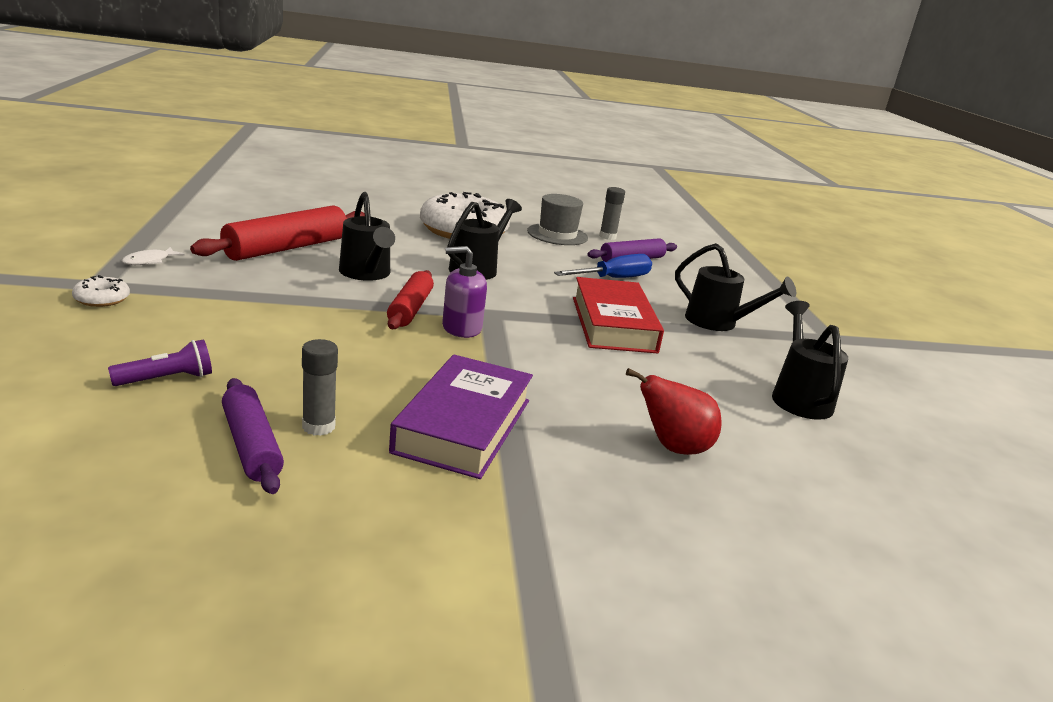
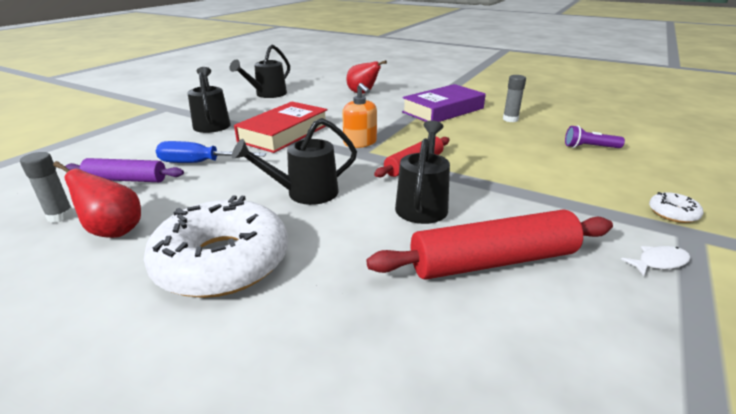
camera: 140 degrees left, 5 degrees up
(251, 445) = (541, 118): purple rolling pin -> none
(461, 328) = (392, 146): purple soap dispenser -> none
(506, 327) = (360, 142): none -> orange soap dispenser
(557, 234) = (114, 231): grey hat -> red pear

